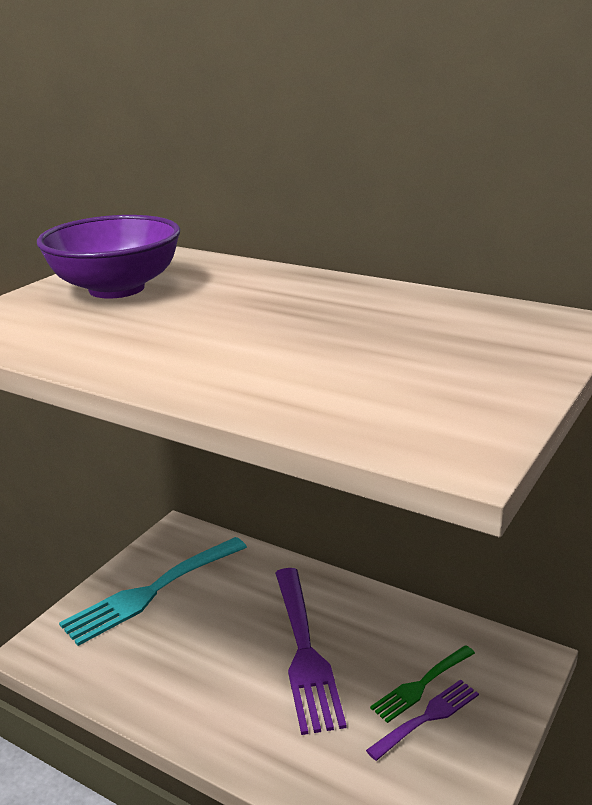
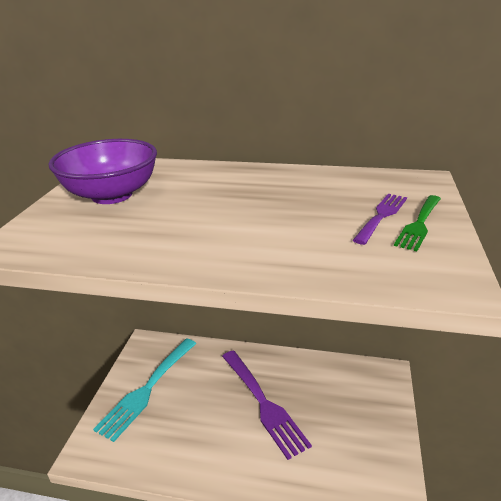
camera: 20 degrees left, 5 degrees up
(421, 685) = (340, 406): green fork -> green fork (419, 224)
(427, 718) = (353, 426): purple fork -> purple fork (381, 216)

